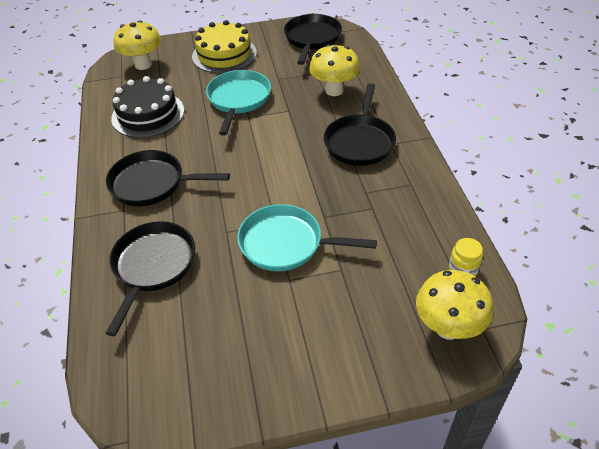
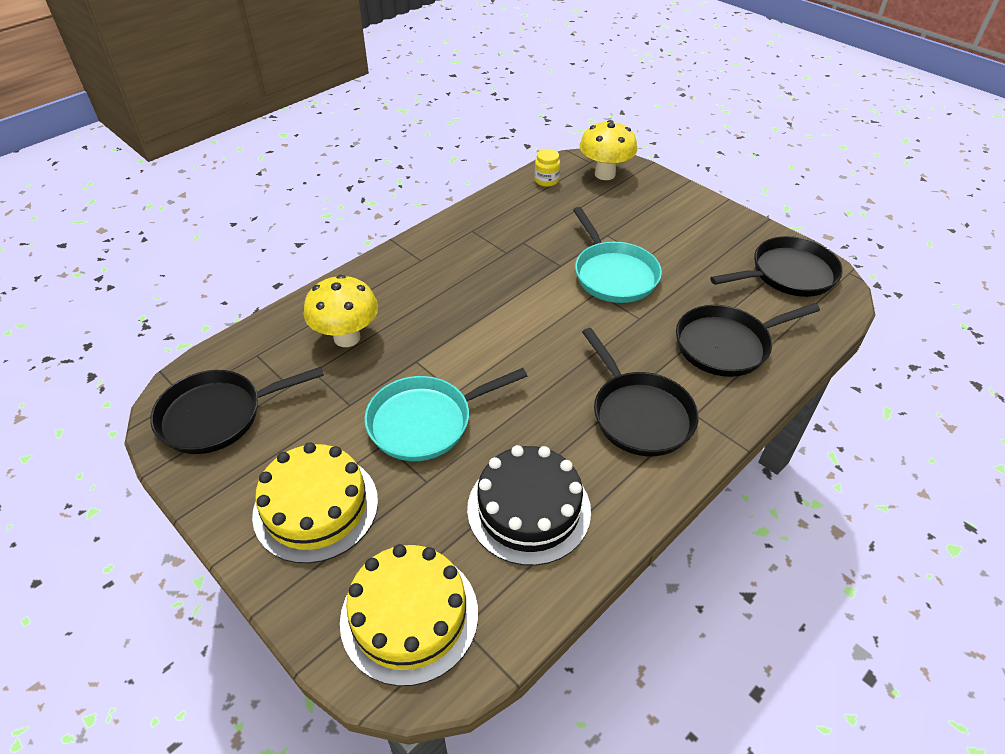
camera: 125 degrees left, 0 degrees up
(143, 65) = (409, 616): yellow mushroom -> yellow cake
(360, 141) = (433, 281): black pan -> black pan (788, 274)

